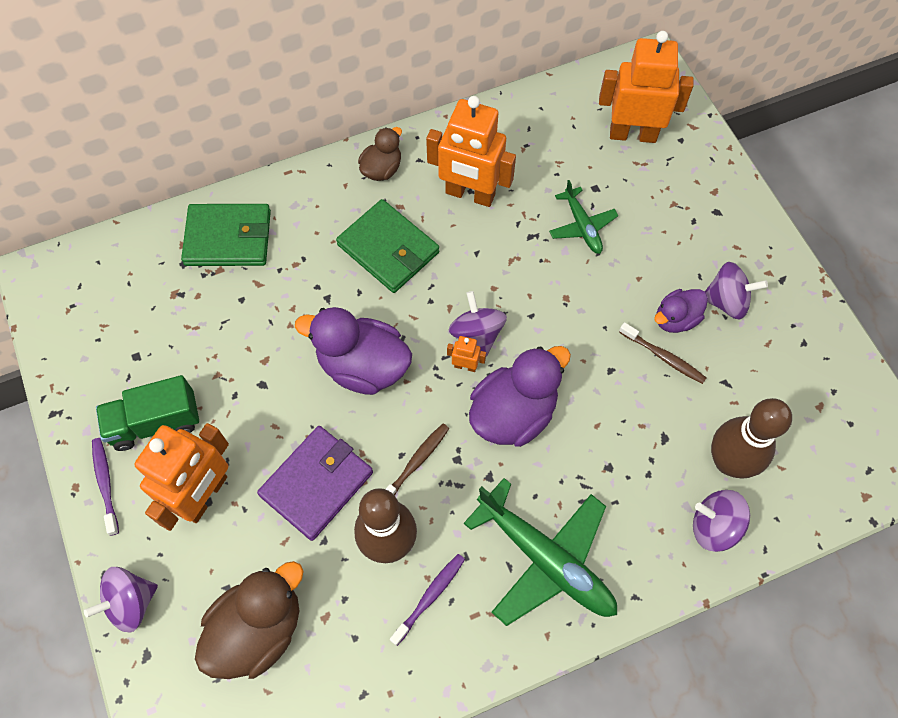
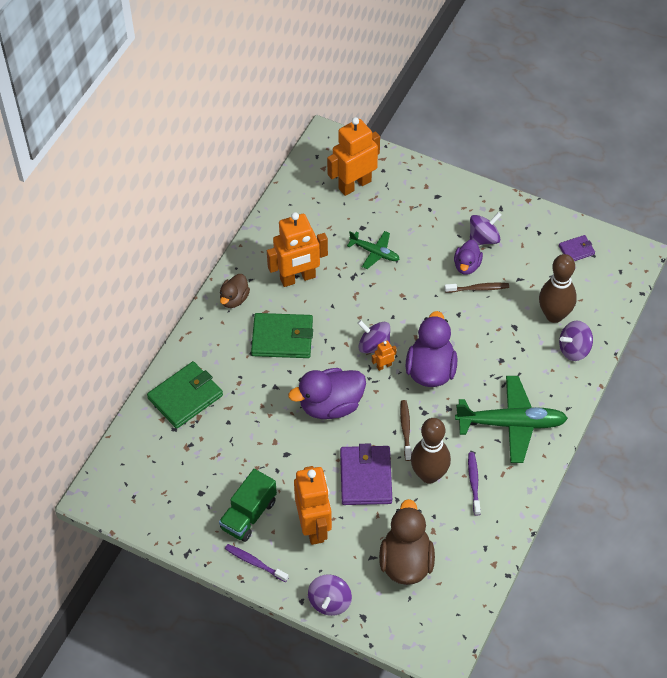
camera: 40 degrees left, 10 degrees down
(382, 169) = (234, 299): brown duck -> brown duck turned 150 degrees counterclockwise
(833, 400) = (576, 250): none -> purple wallet

